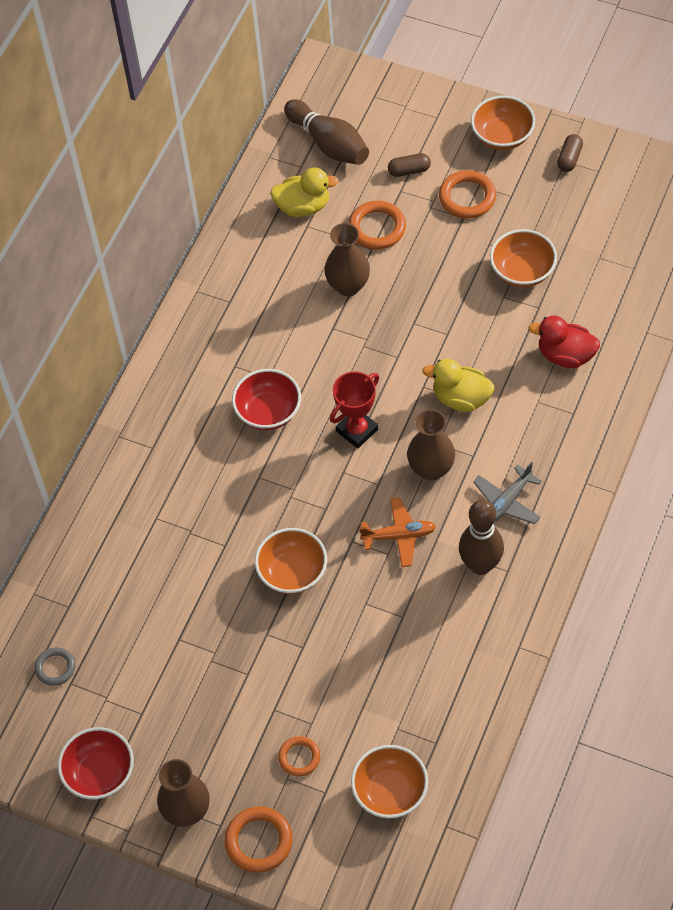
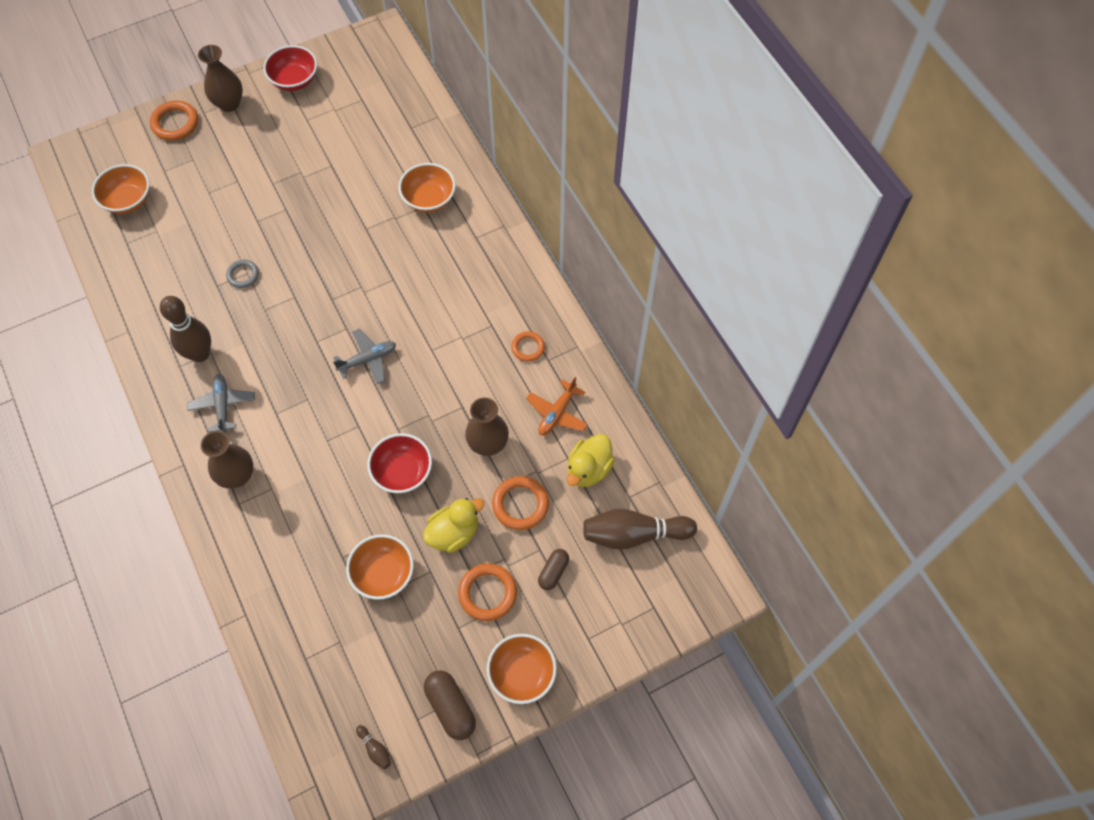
camera: 125 degrees right, 5 degrees up
(55, 668) = (379, 98): grey ring -> grey ring (243, 275)
(268, 412) = (435, 319): red bowl -> red bowl (402, 472)
(292, 572) = (309, 250): orange bowl -> orange bowl (429, 199)
(299, 757) = (197, 173): orange ring -> orange ring (528, 347)
(357, 430) = (368, 359): red trophy -> grey plane
(399, 536) = (269, 325): orange plane -> orange plane (557, 413)
(431, 469) = (294, 380): brown vase -> brown vase (237, 476)
(461, 398) = (325, 442): yellow duck -> yellow duck (454, 533)
(565, 355) = (286, 540): red duck -> none
(569, 158) = (450, 707): brown capsule -> brown capsule, size x1.55
(643, 179) = (375, 749): none -> brown bowling pin

